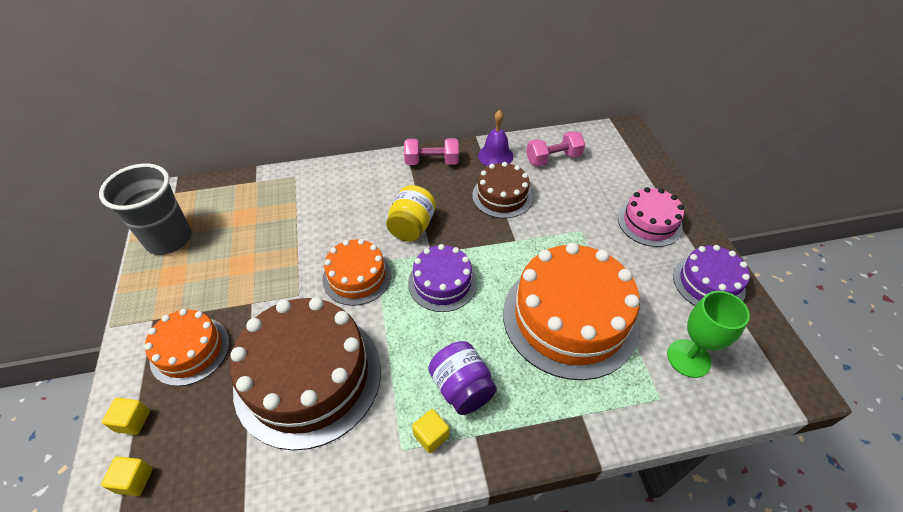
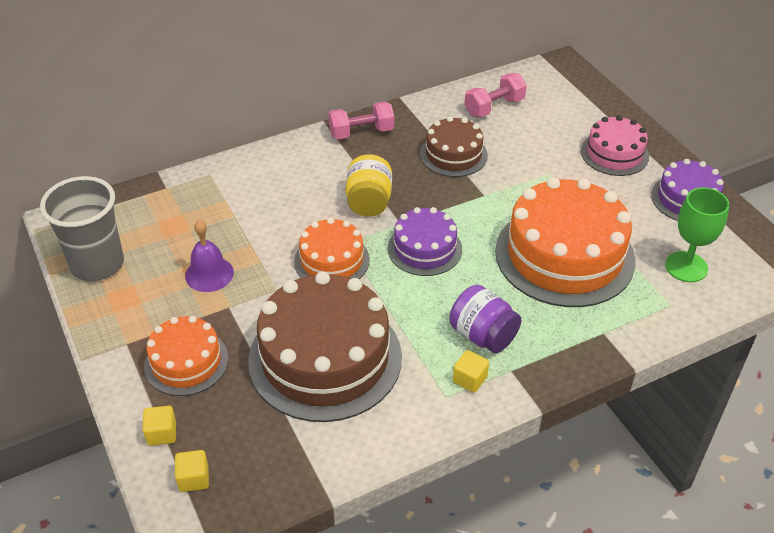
camera: 15 degrees left, 5 degrees down
(495, 156) = (430, 114): purple bell -> purple bell (209, 274)

